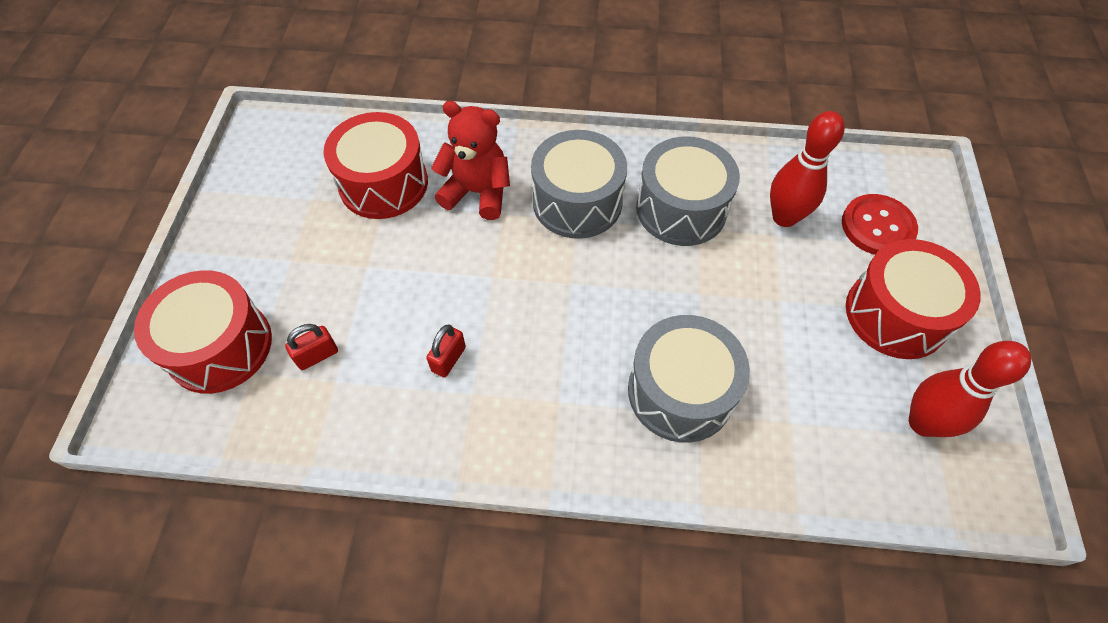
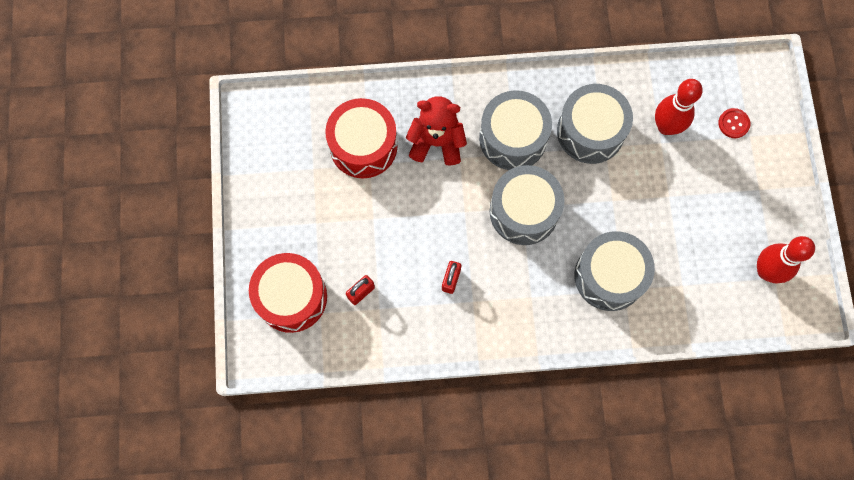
camera: 10 degrees left, 15 degrees up
(572, 288) = (524, 211): none -> grey drum
(877, 227) = (733, 123): red button -> red button, size x0.59
(896, 314) = (748, 194): red drum -> none

